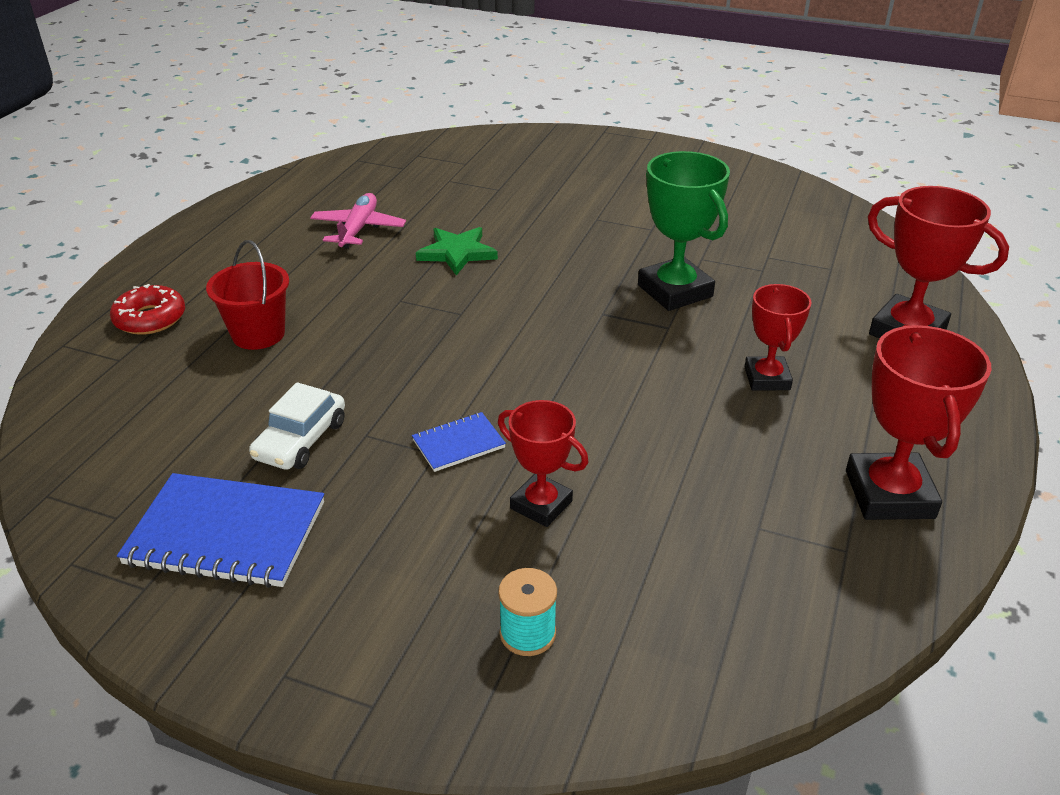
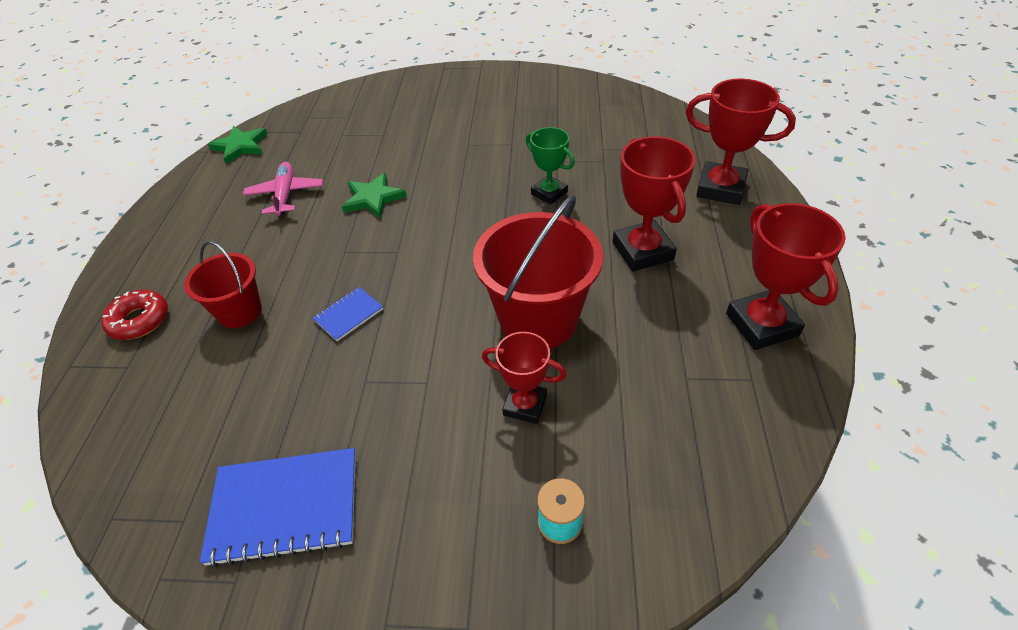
camera: 15 degrees left, 10 degrees up
(301, 440) = (313, 401): white car -> none
(329, 170) = (240, 146): none -> green star
(458, 444) = (441, 369): blue notebook -> blue notebook (349, 315)
(598, 421) = (538, 319): none -> red bucket
(674, 291) = (549, 193): green trophy -> green trophy, size x0.63
(767, 378) = (642, 251): red trophy -> red trophy, size x1.58

